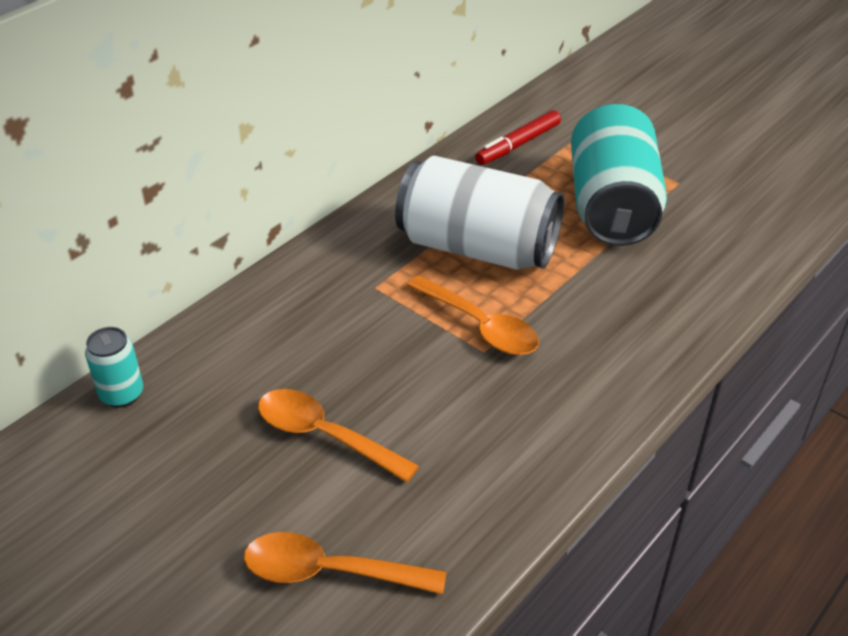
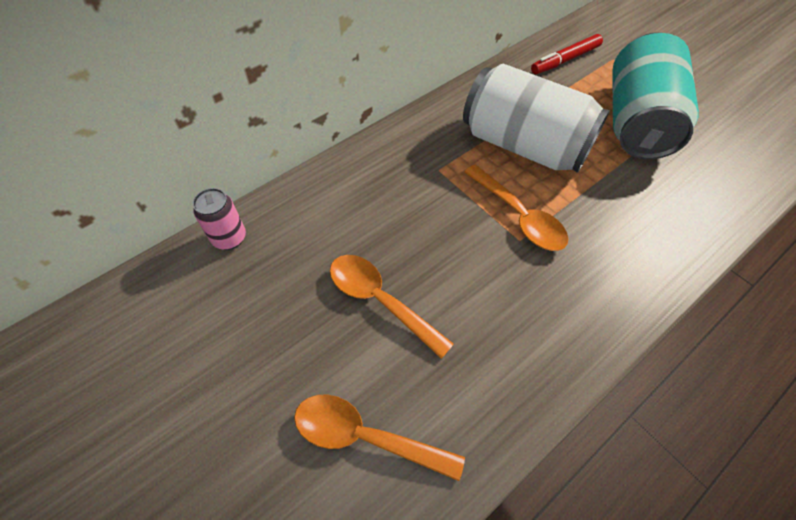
camera: 10 degrees right, 15 degrees up
(122, 394) = (229, 238): turquoise can -> pink can

